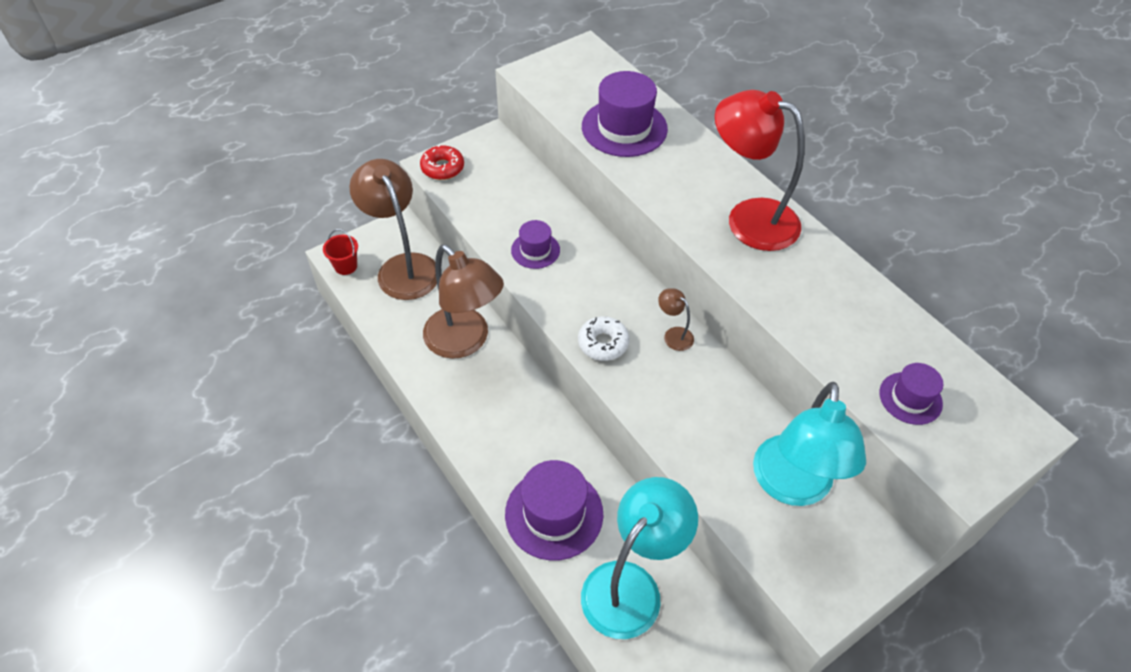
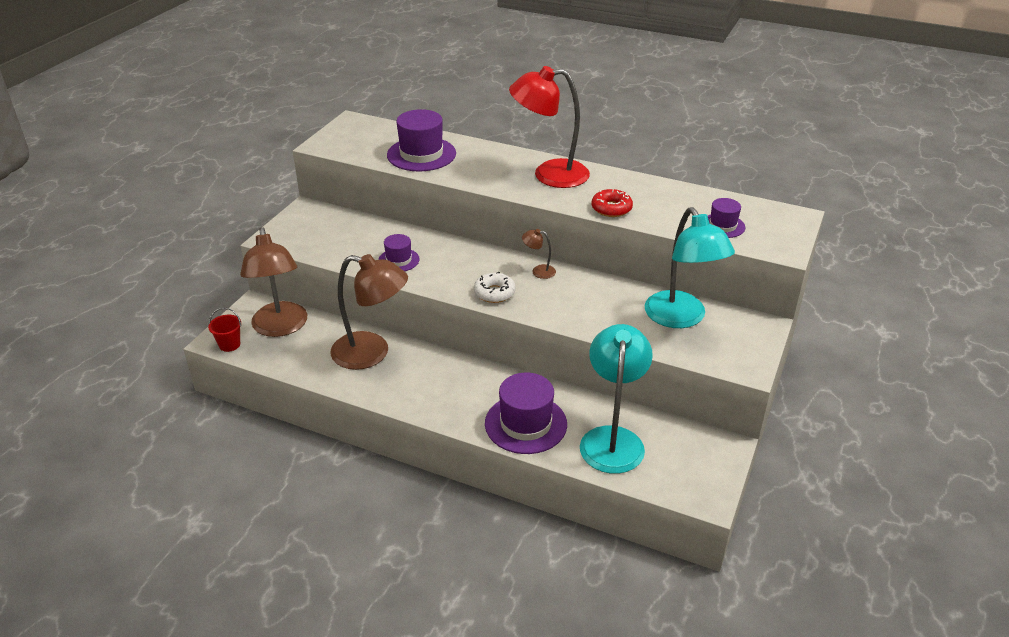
camera: 30 degrees left, 15 degrees down
(403, 267) = (280, 327): brown lamp -> brown lamp turned 135 degrees counterclockwise
(442, 168) = (281, 237): red donut -> red donut (611, 208)

